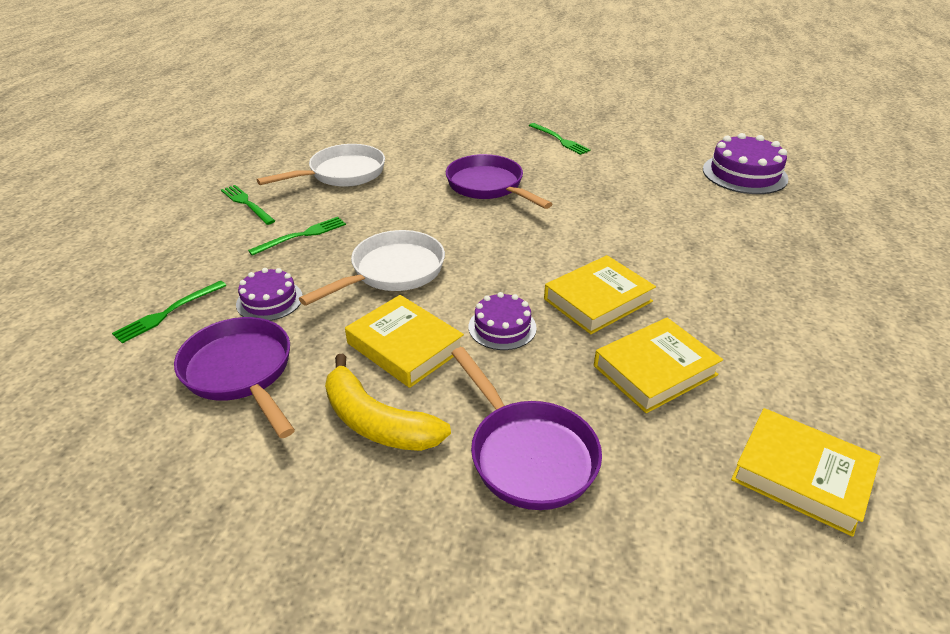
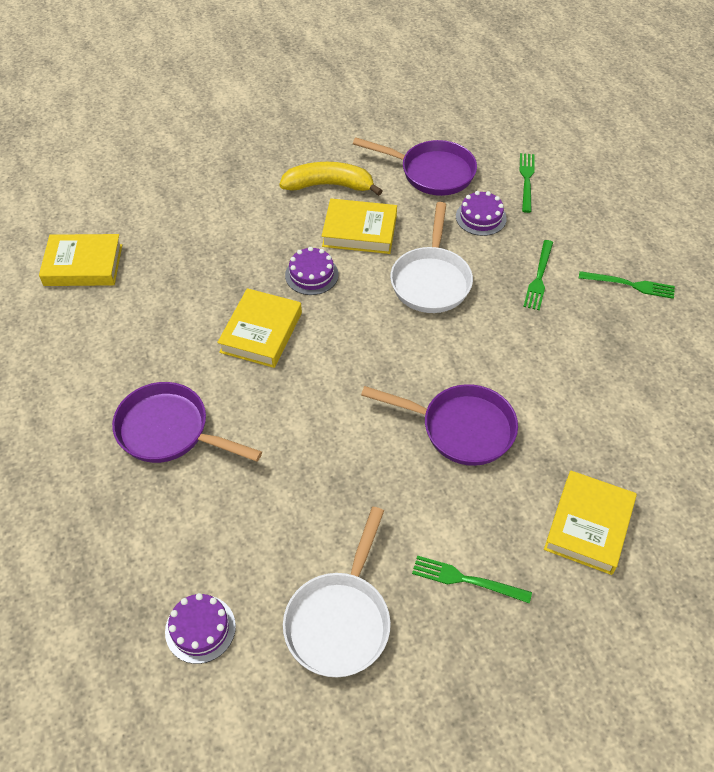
camera: 145 degrees right, 15 degrees up
(342, 174) = (613, 367): white pan -> white pan (340, 620)
(528, 454) = (236, 208): purple pan -> purple pan (169, 431)
(655, 370) = (191, 292): yellow book -> yellow book (588, 525)
(744, 174) = (200, 629): purple cake -> purple cake, size x0.61

